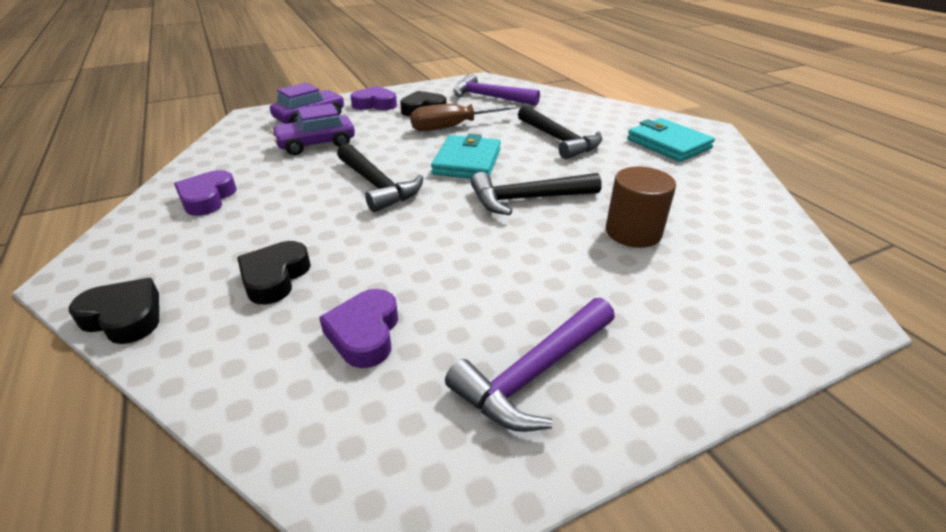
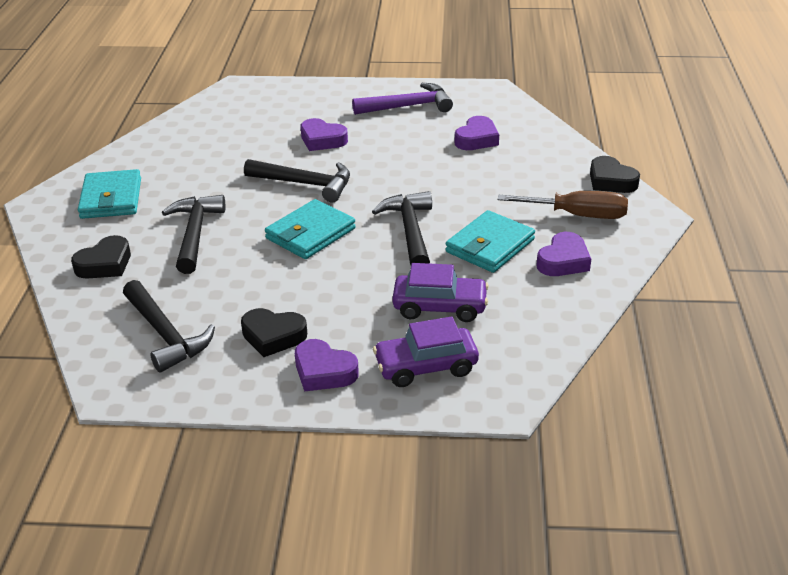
camera: 150 degrees left, 0 degrees up
(275, 277) = (518, 179): black heart -> black heart (105, 264)
(289, 193) = (490, 246): none -> turquoise wallet
(451, 127) = (275, 288): brown screwdriver -> brown screwdriver (578, 215)
(489, 97) = (166, 335): purple hammer -> black hammer
(581, 257) = (322, 140): none -> purple heart
(633, 232) = (270, 143): brown cylinder -> none

